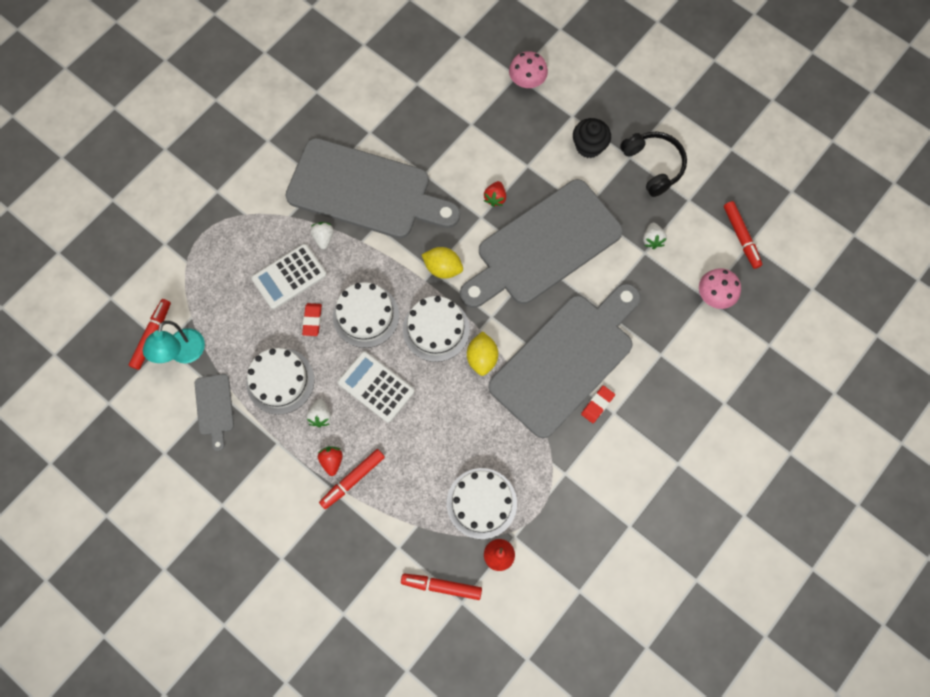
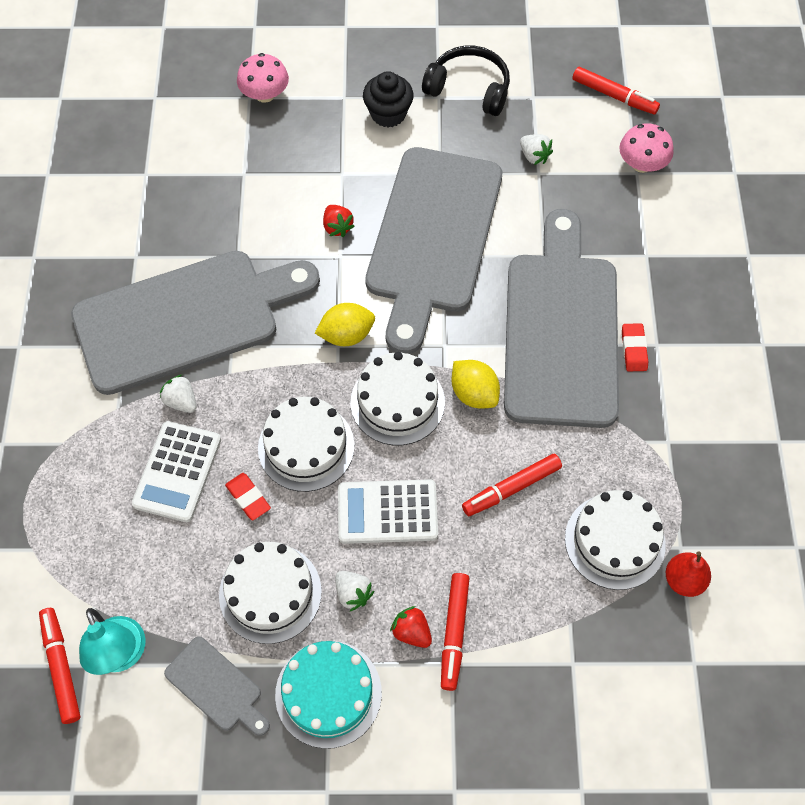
camera: 40 degrees left, 10 degrees down
(264, 457) = (328, 693): none -> turquoise cake
(441, 586) = (657, 664): red marker -> red marker (511, 488)

